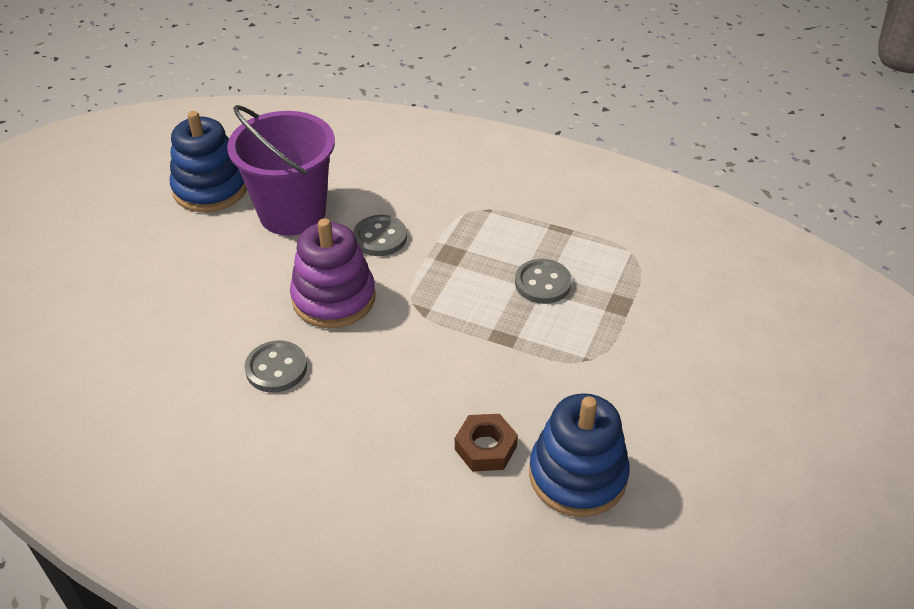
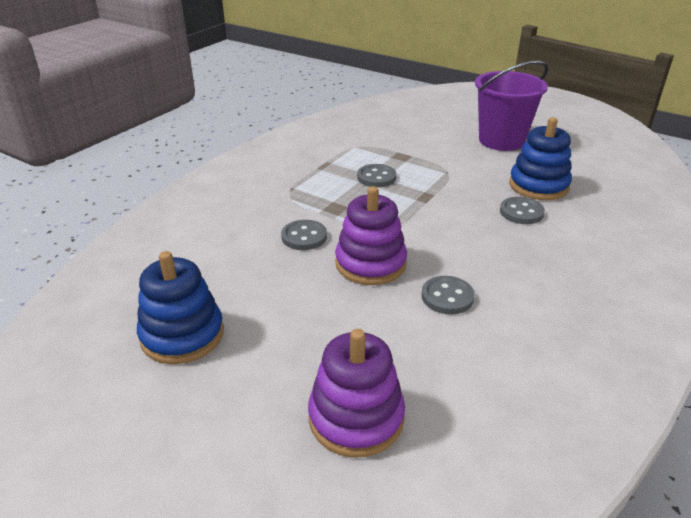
camera: 80 degrees left, 10 degrees down
(102, 312) = (356, 418): none -> purple stacking toy
(292, 213) = (250, 281): purple bucket -> purple bucket (501, 141)
(485, 448) = (521, 212): brown nut -> grey button

